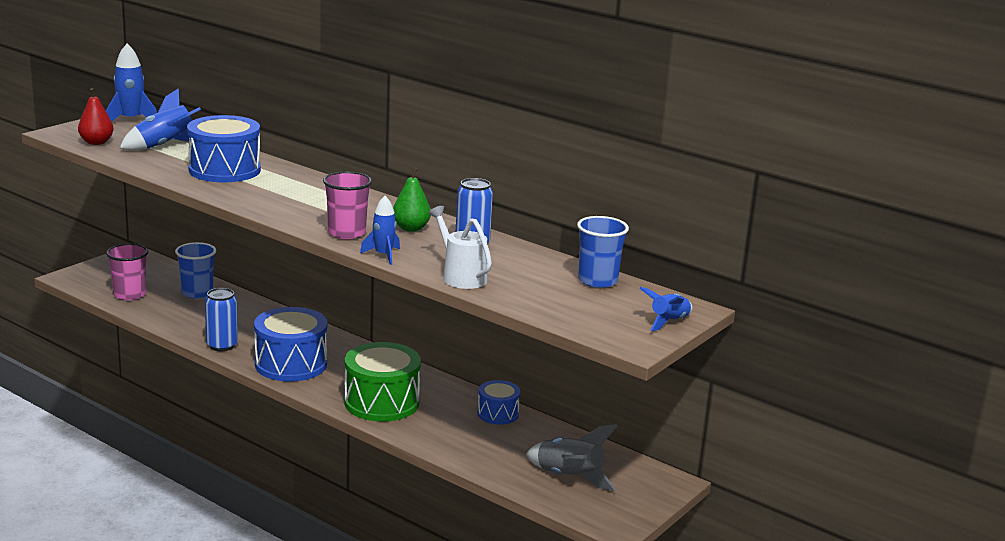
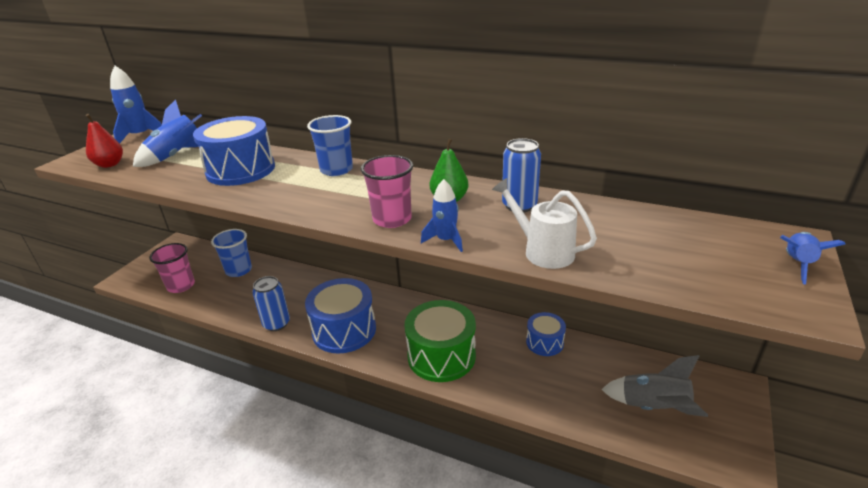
camera: 10 degrees left, 10 degrees up
(597, 281) = (672, 224): blue cup -> blue cup (336, 170)

